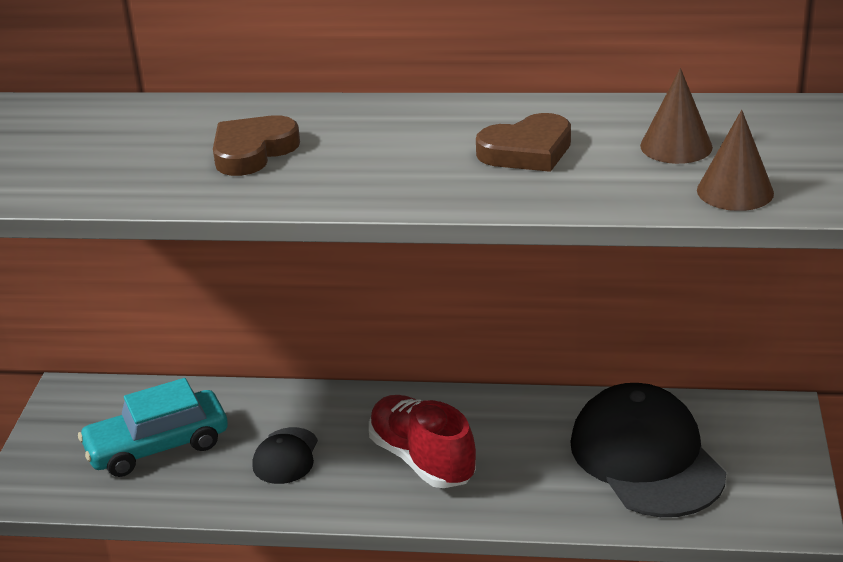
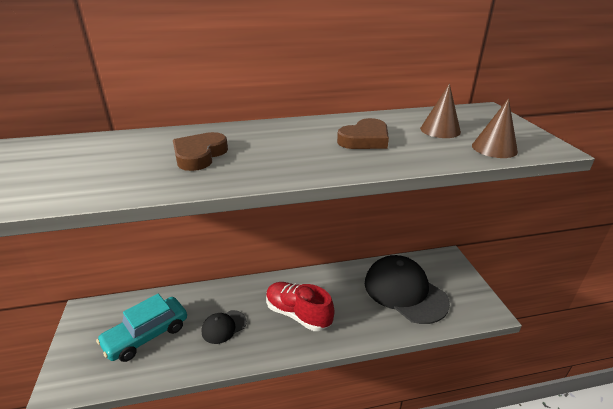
camera: 20 degrees left, 0 degrees up
(286, 456) = (224, 327): black cap -> black cap turned 60 degrees clockwise

